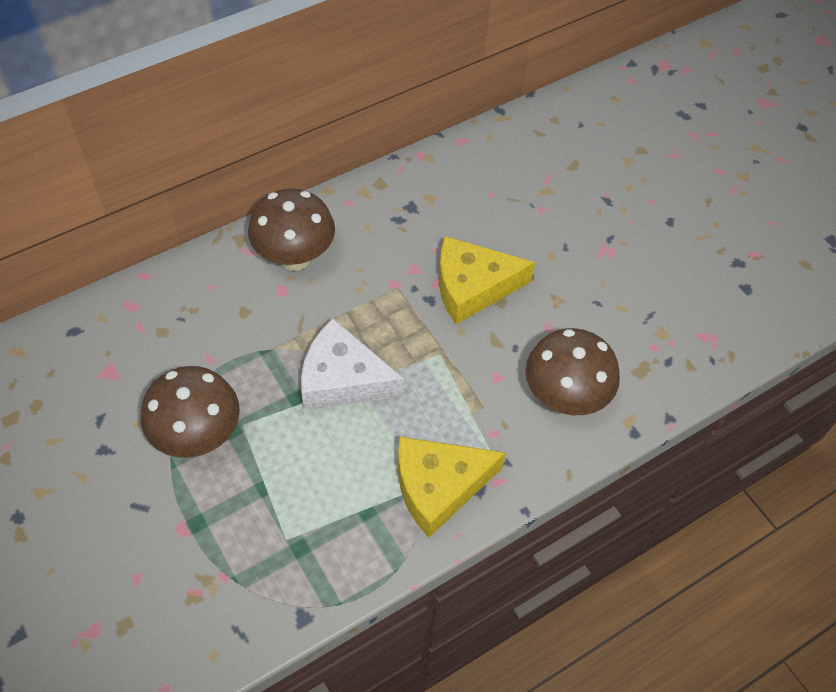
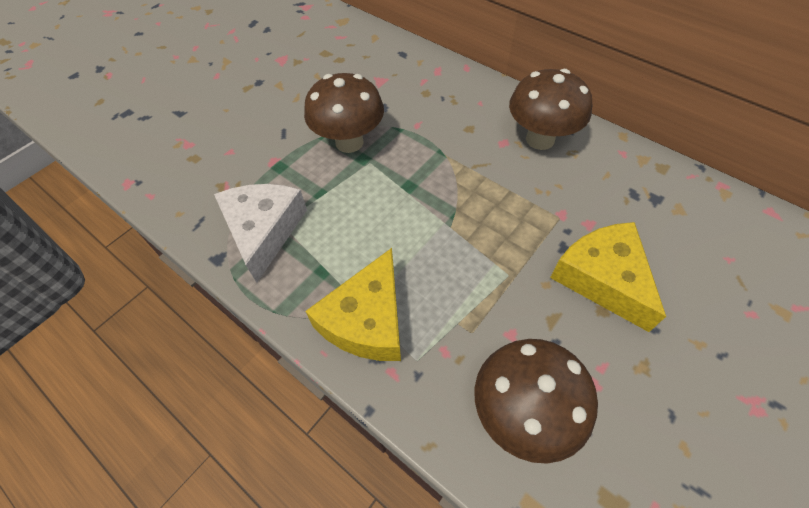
camera: 75 degrees right, 0 degrees up
(343, 379) = (442, 210): white cheese -> white cheese (264, 230)
(439, 486) = (367, 320): yellow cheese -> yellow cheese turned 120 degrees counterclockwise

